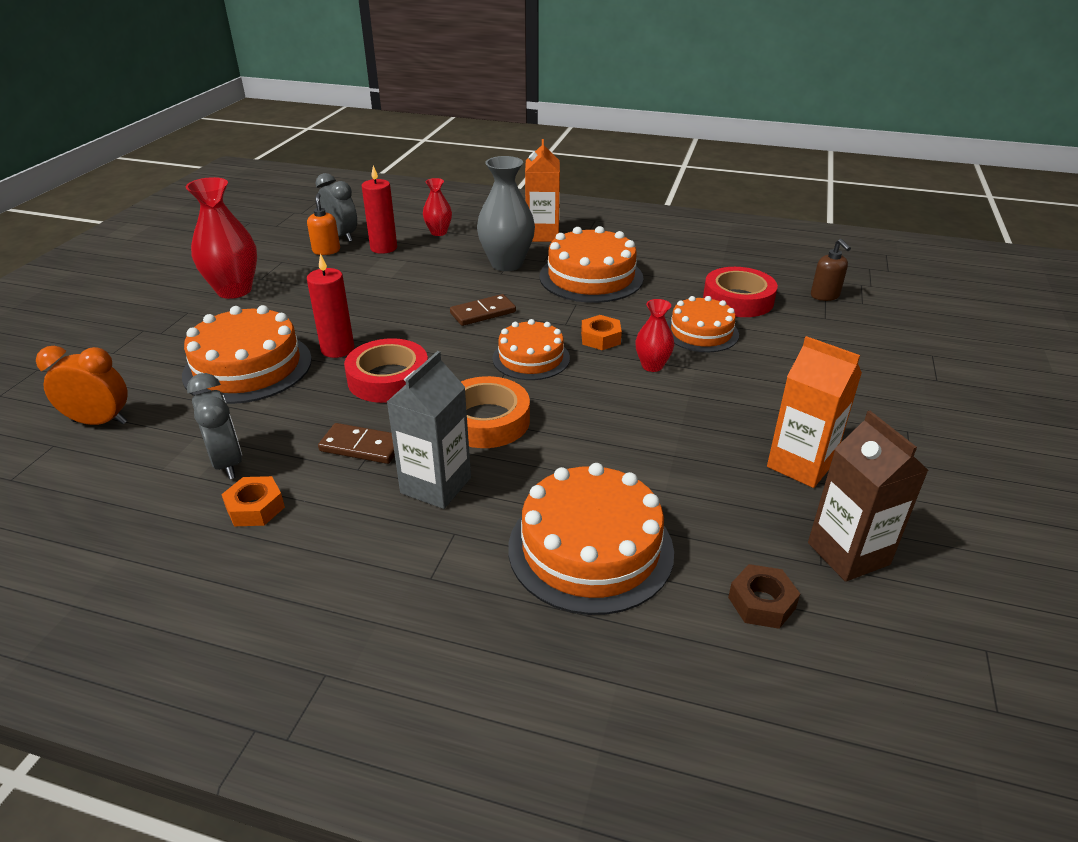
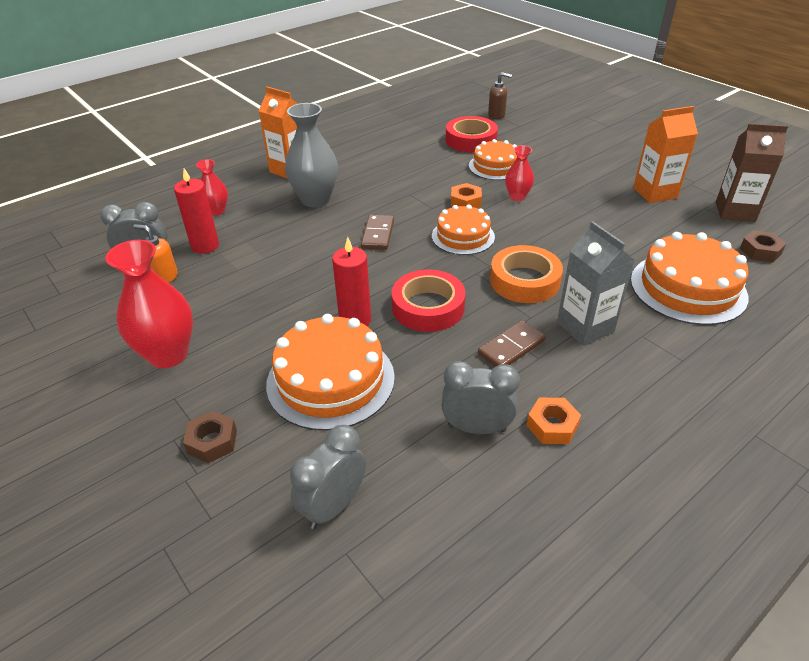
camera: 55 degrees left, 5 degrees up
(100, 422) = (333, 506): orange clock -> grey clock
(148, 345) = (212, 441): none -> brown nut
(591, 277) = (380, 175): orange cake -> none

